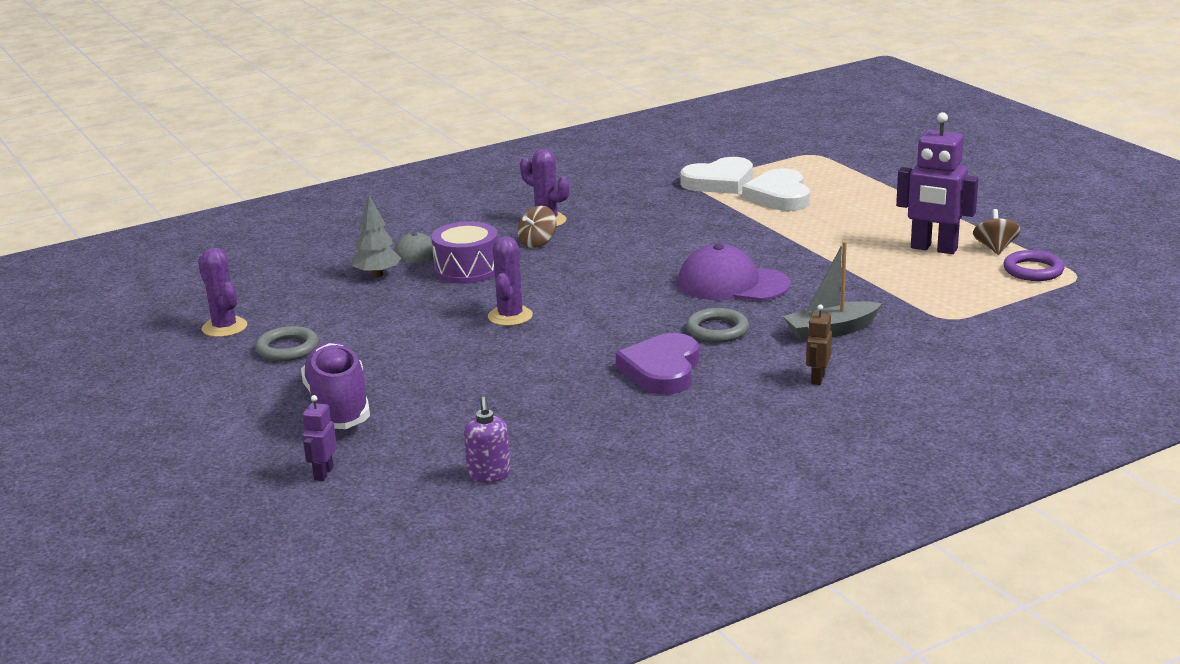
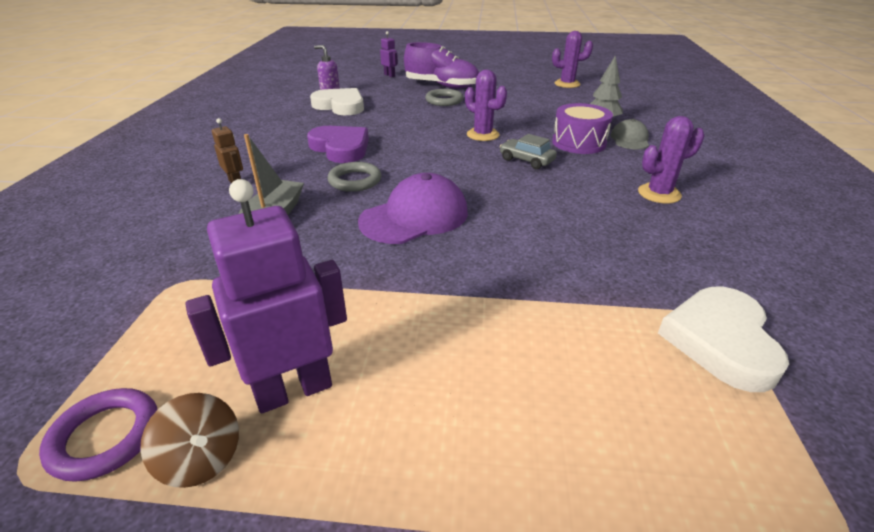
camera: 125 degrees right, 10 degrees up
(287, 348) = (521, 89): grey ring -> grey ring (444, 100)
(537, 243) = (606, 176): brown spinning top -> none
(551, 278) = (526, 160): none -> grey car
(779, 196) = (619, 365): white heart -> white heart (340, 106)

